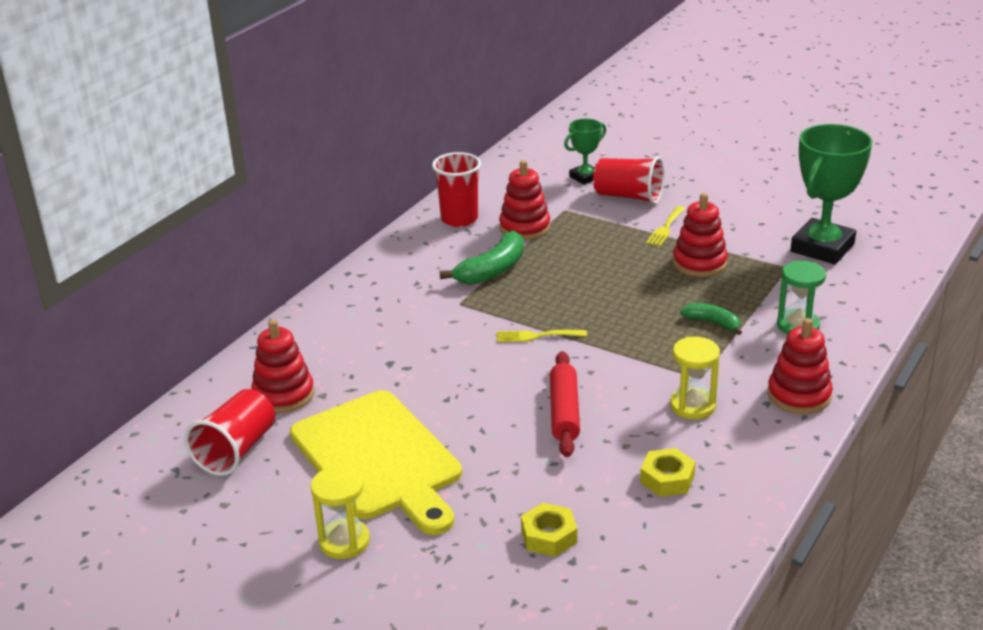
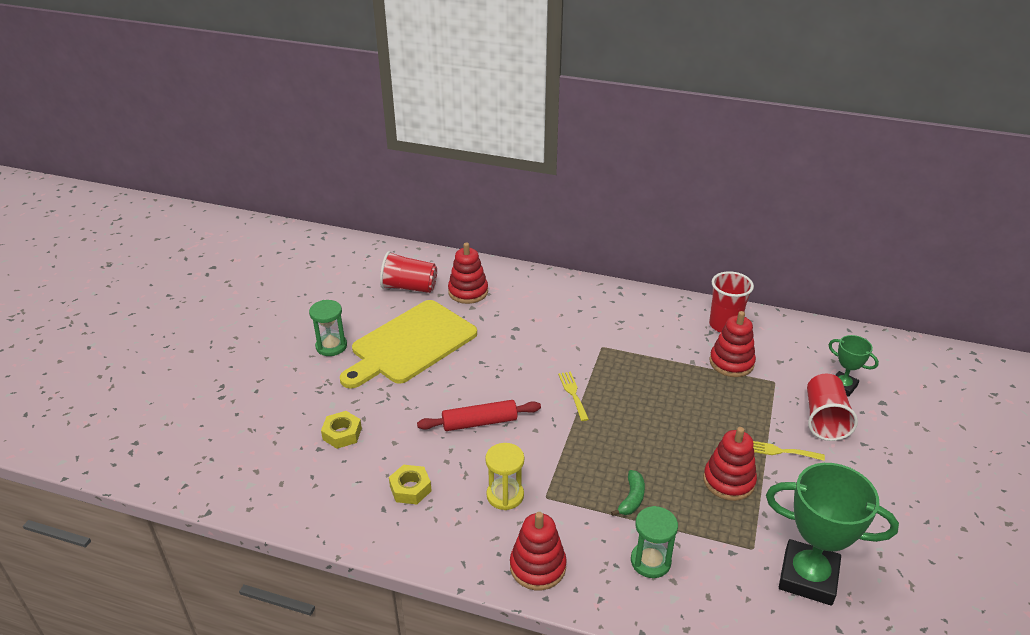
camera: 75 degrees right, 5 degrees up
(344, 541) = (331, 346): yellow hourglass -> green hourglass
(492, 270) = (656, 355): green banana -> none

